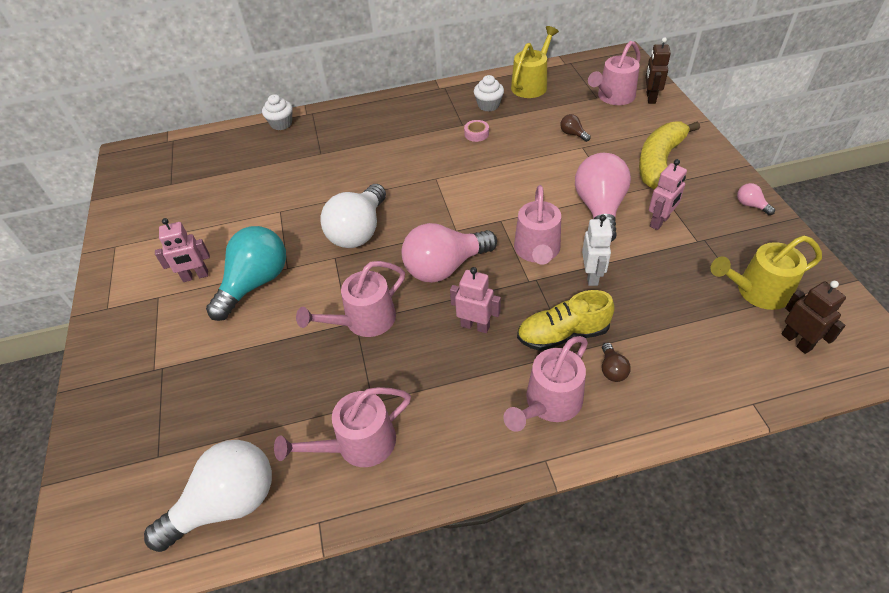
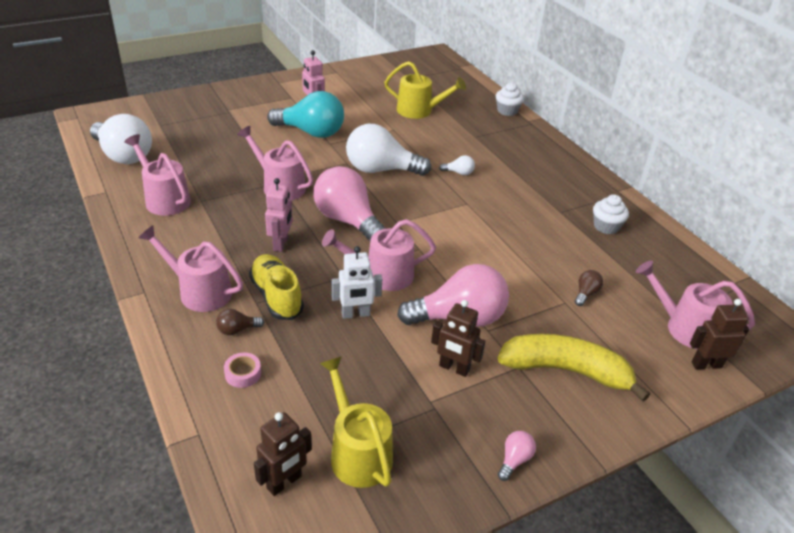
camera: 70 degrees right, 10 degrees down
(382, 175) = (459, 173): none -> white light bulb
(476, 134) = (549, 222): pink tape -> pink tape (243, 373)
(531, 85) = (667, 256): yellow watering can -> yellow watering can (419, 111)
(659, 222) = (454, 368): pink robot -> brown robot

